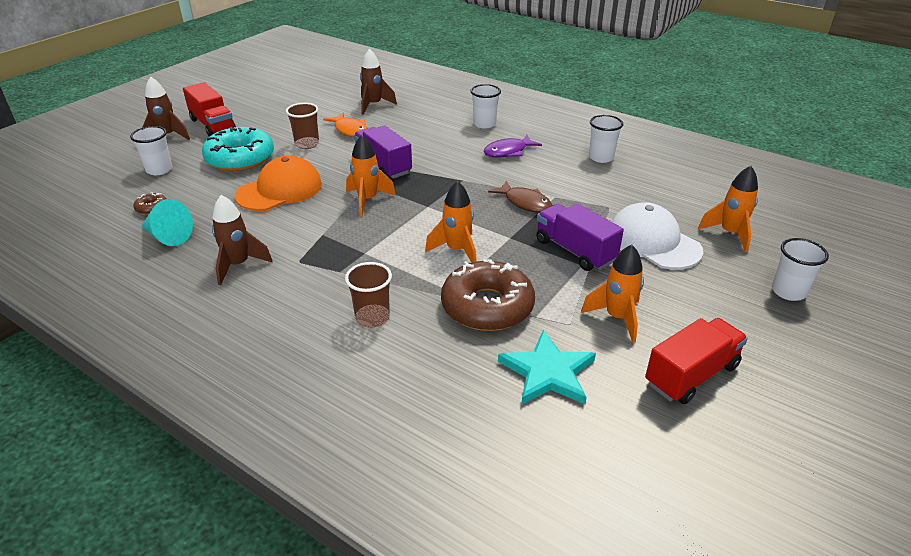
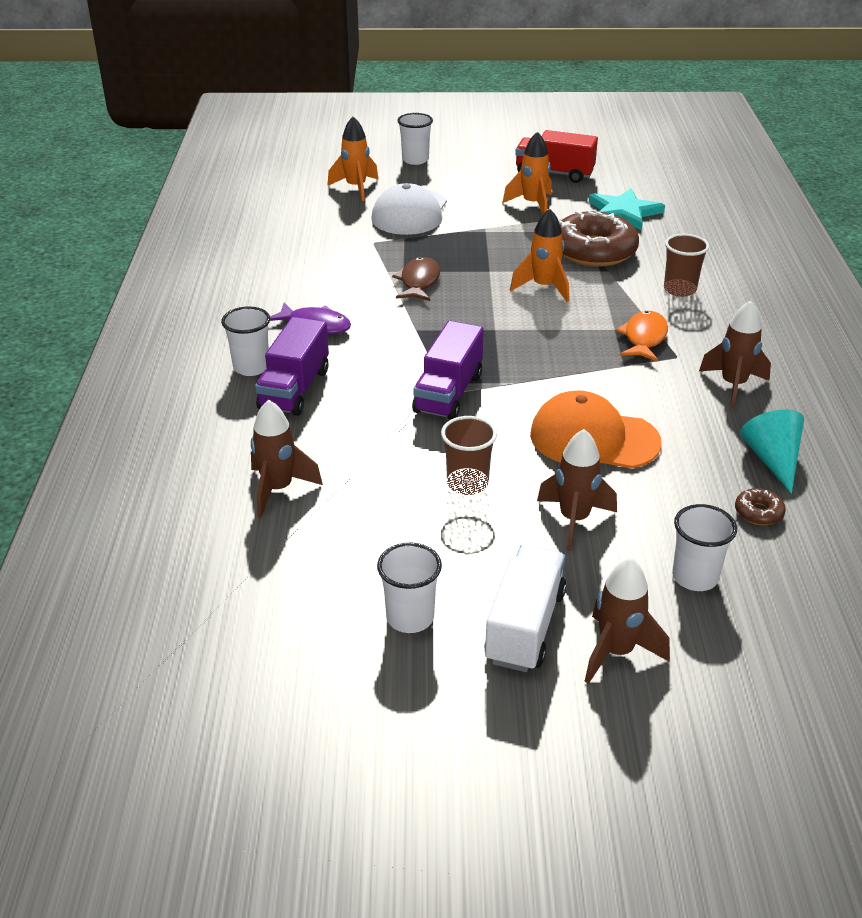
camera: 125 degrees left, 0 degrees up
(212, 125) = (525, 626): red truck -> white truck
(240, 158) = (574, 520): turquoise donut -> brown rocket
(350, 130) = (385, 468): orange fish -> orange fish (644, 338)
(367, 200) = (532, 368): orange rocket -> none
(575, 251) = (469, 239): purple truck -> purple truck (294, 389)
(601, 157) = (269, 269): white cup -> white cup (410, 618)

